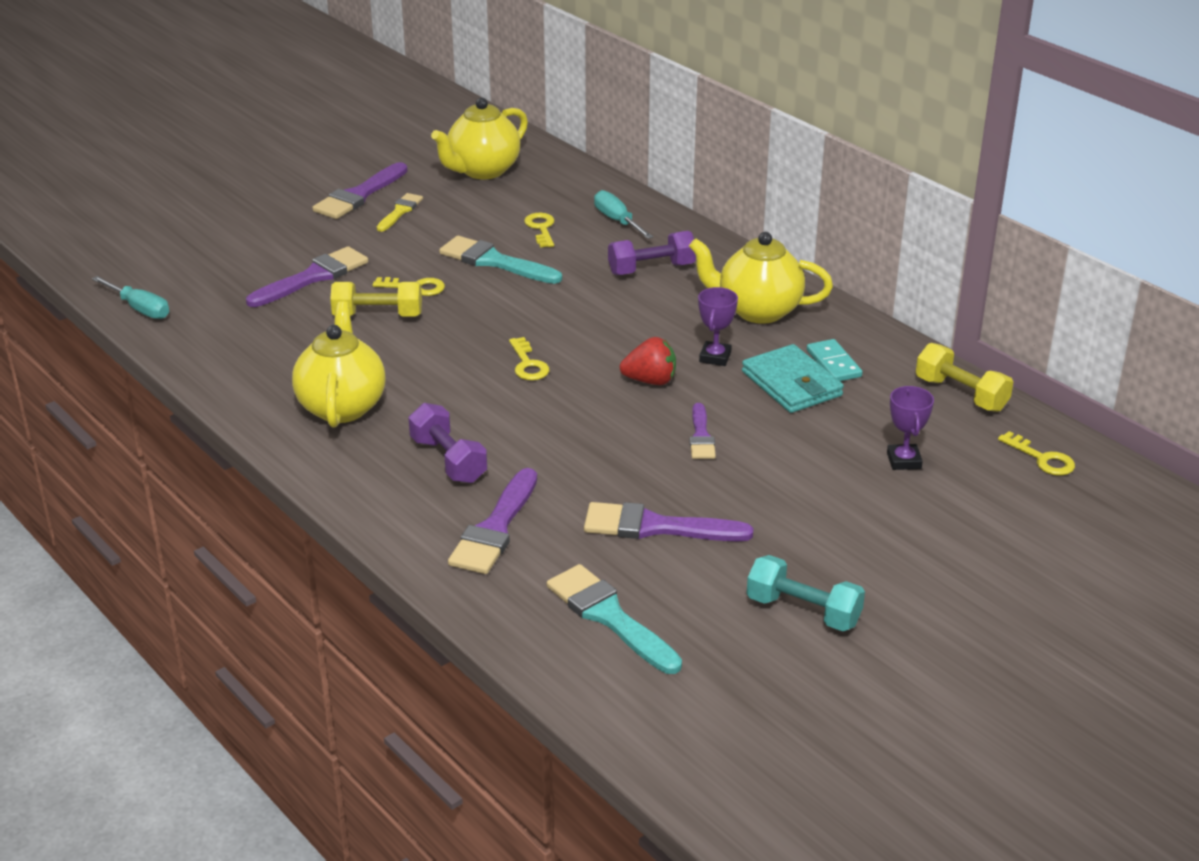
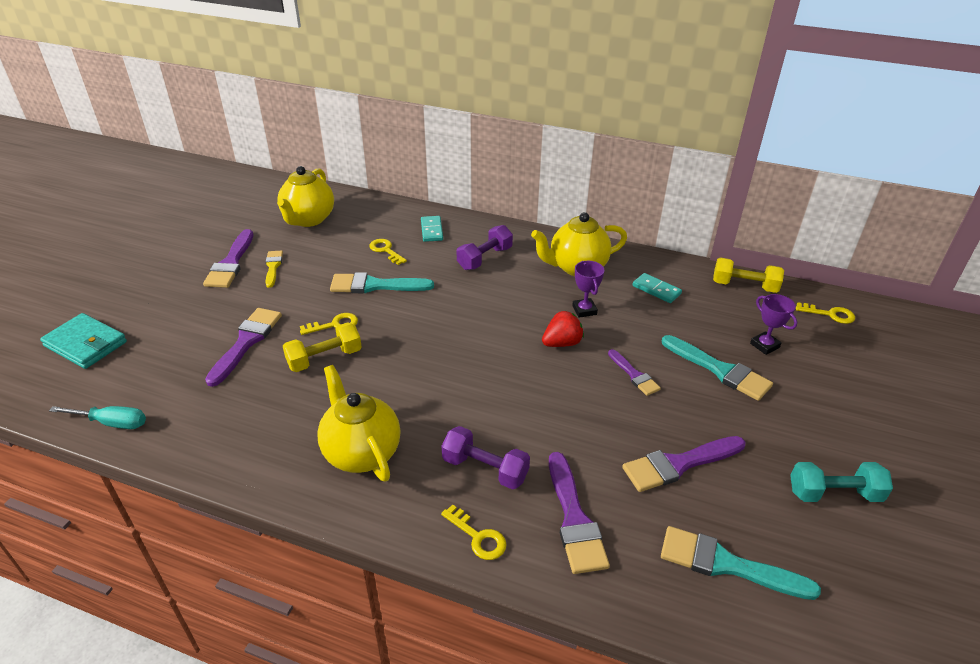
camera: 30 degrees left, 5 degrees up
(528, 364) = (469, 360): yellow key -> yellow key (478, 537)
(617, 221) = (431, 230): turquoise screwdriver -> turquoise domino
(791, 384) = (647, 313): turquoise wallet -> turquoise wallet (85, 344)
(812, 465) = (720, 370): none -> turquoise brush

